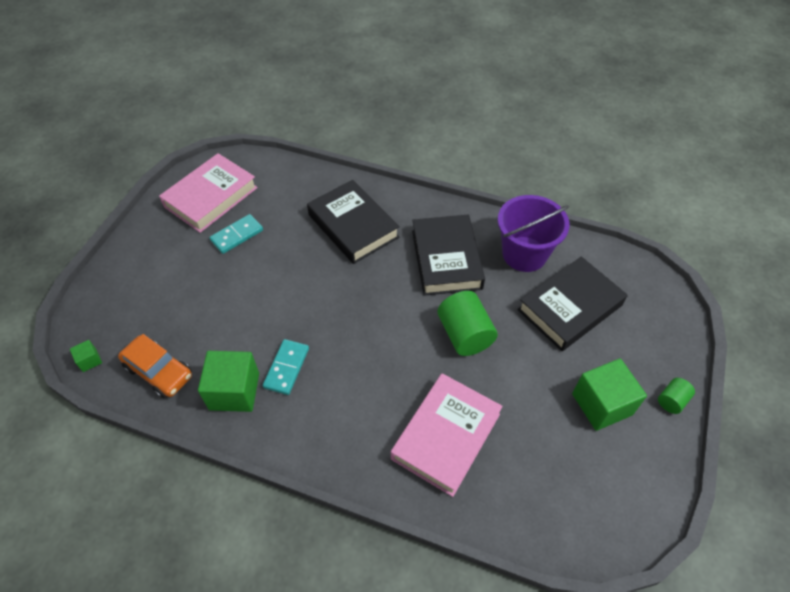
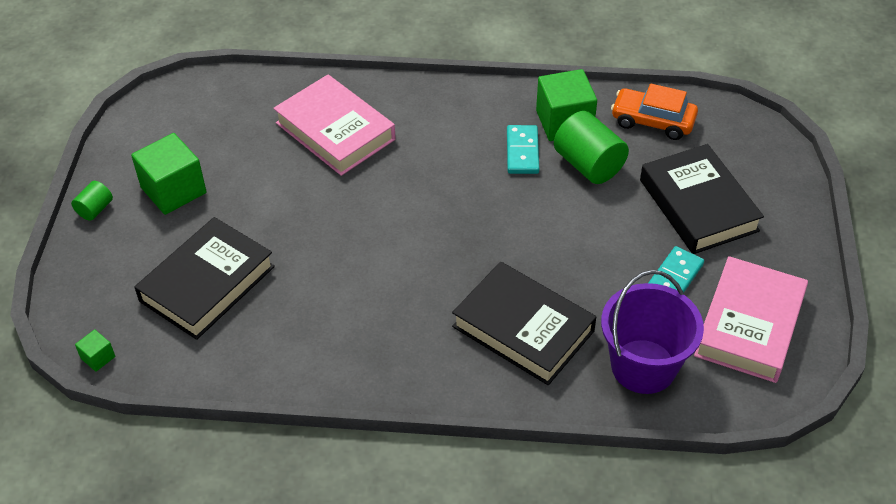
camera: 165 degrees right, 5 degrees down
(89, 360) = (731, 115): green cube -> green cube (98, 357)
(446, 259) = (378, 310): black book -> black book (698, 205)
(446, 436) = (335, 131): pink book -> pink book turned 60 degrees counterclockwise
(464, 334) = (334, 225): green cylinder -> green cylinder (588, 165)
(524, 254) = (271, 342): purple bucket -> purple bucket (643, 366)

